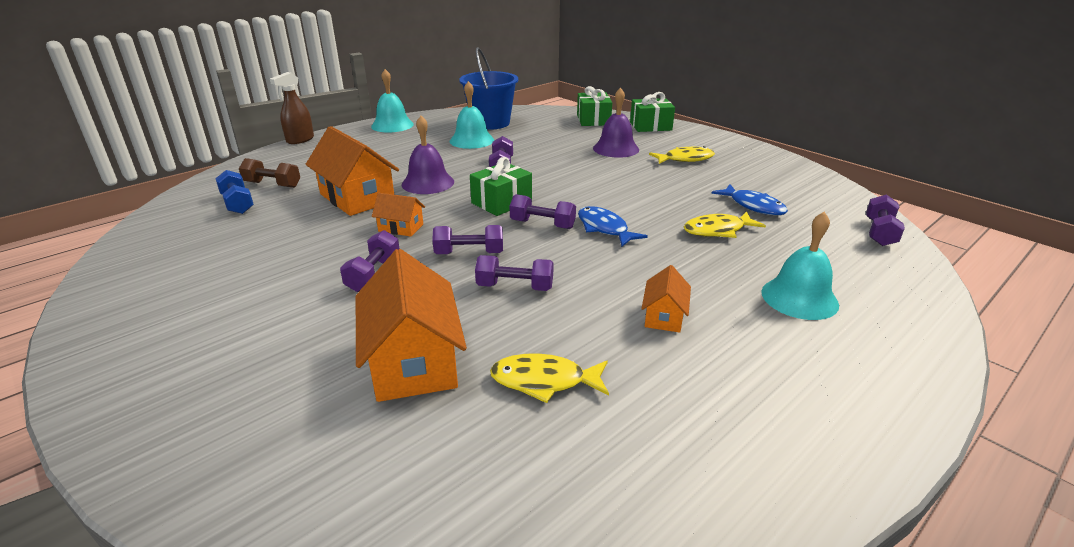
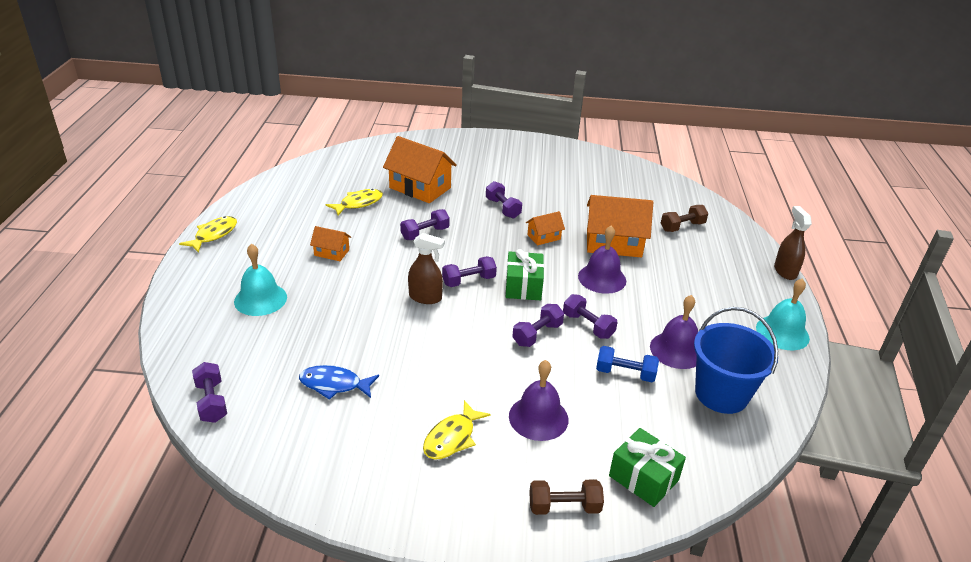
camera: 135 degrees right, 5 degrees up
(237, 203) = (661, 207): blue dumbbell -> blue dumbbell (625, 373)
(469, 253) = (478, 240): purple dumbbell -> purple dumbbell (537, 334)
(471, 140) = (676, 350): turquoise bell -> purple bell
(604, 228) = (425, 297): blue fish -> brown spray bottle
(650, 126) = (564, 506): green gift -> brown dumbbell
(664, 316) = (331, 252): orange house -> orange house turned 45 degrees counterclockwise
(718, 230) = (345, 336): yellow fish -> yellow fish (213, 235)

